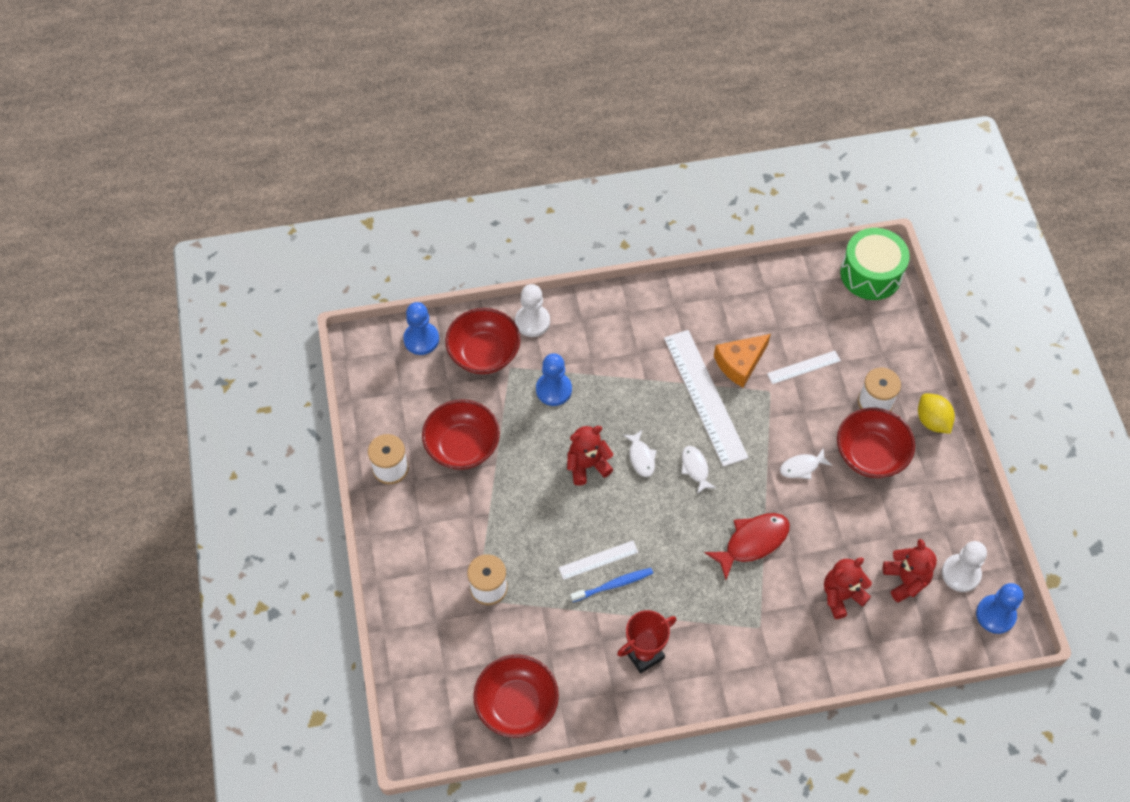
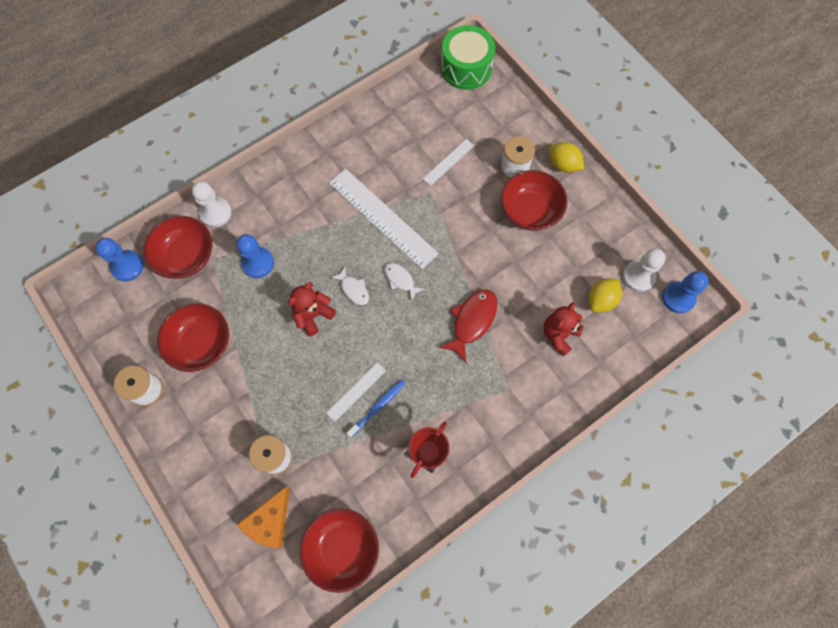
camera: 25 degrees left, 10 degrees up
(740, 363) = (398, 179): orange cheese -> orange cheese (270, 521)
(802, 467) = (483, 243): white fish -> none
(905, 580) = (601, 300): red teddy bear -> yellow lemon

